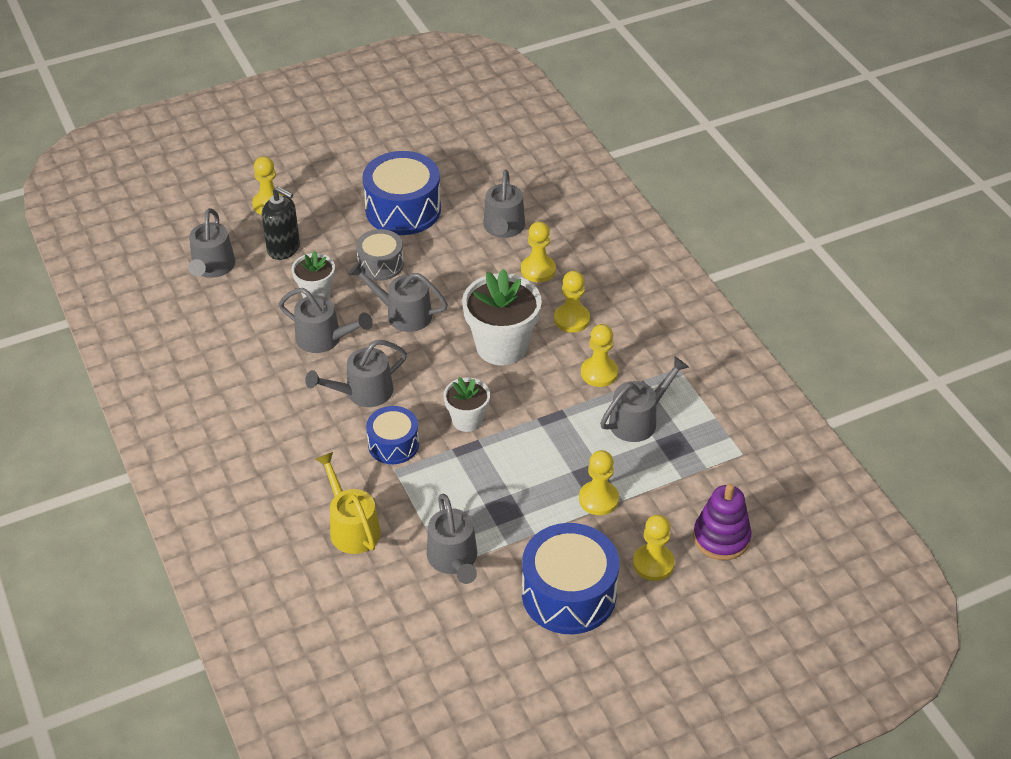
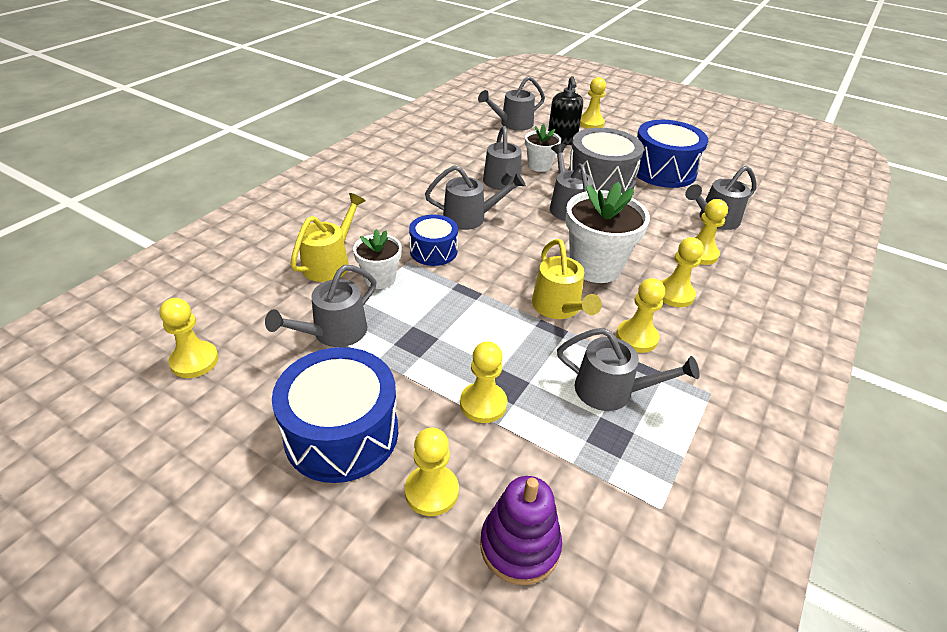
camera: 55 degrees right, 5 degrees down
(363, 393) = (470, 218): grey watering can -> grey watering can turned 150 degrees clockwise
(380, 264) = (600, 180): grey drum -> grey drum, size x1.71
(420, 666) = (194, 361): none -> yellow pawn
(467, 420) = (496, 279): white flower pot -> white flower pot (379, 279)
(533, 399) = (559, 308): none -> yellow watering can

